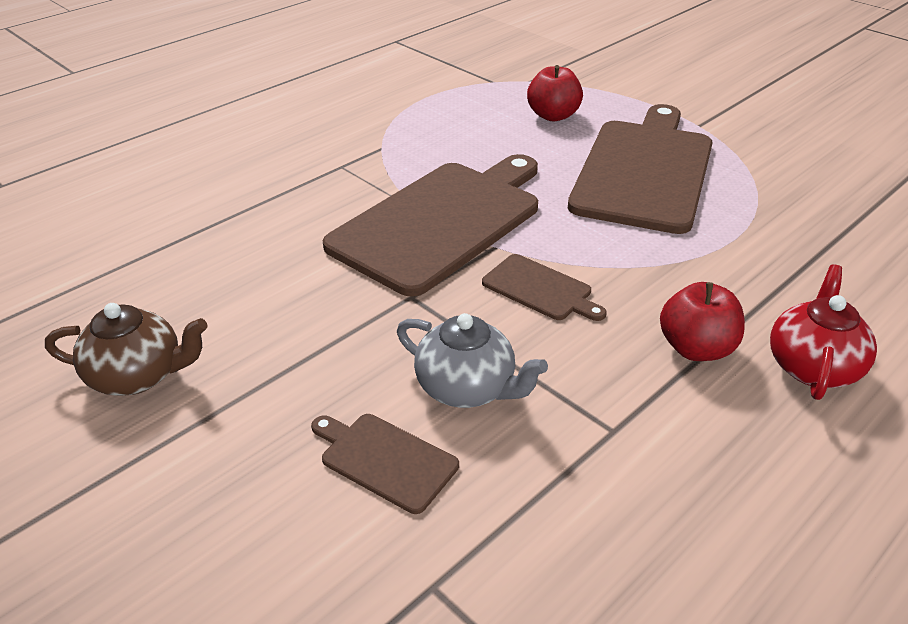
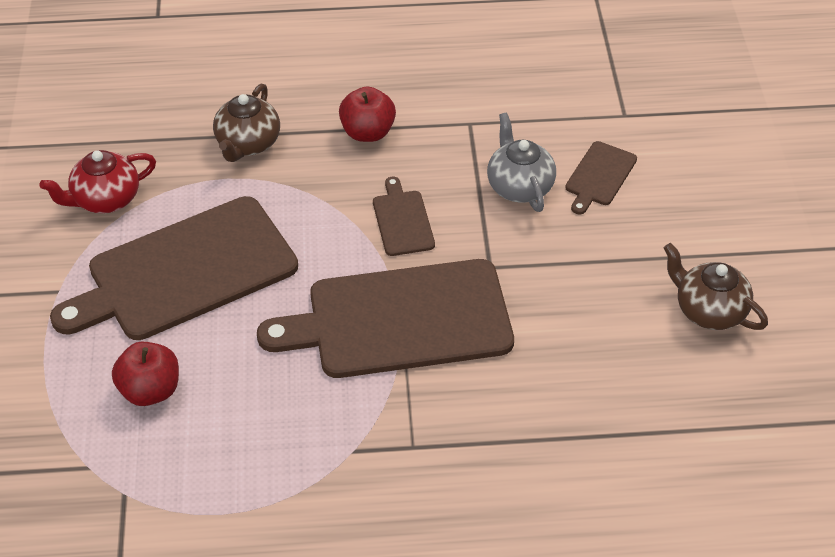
camera: 140 degrees left, 10 degrees up
(385, 460) = (599, 176): brown cutting board -> brown cutting board turned 45 degrees clockwise
(773, 272) = (248, 144): none -> brown teapot
(813, 366) = (324, 90): red teapot -> red teapot (105, 199)

